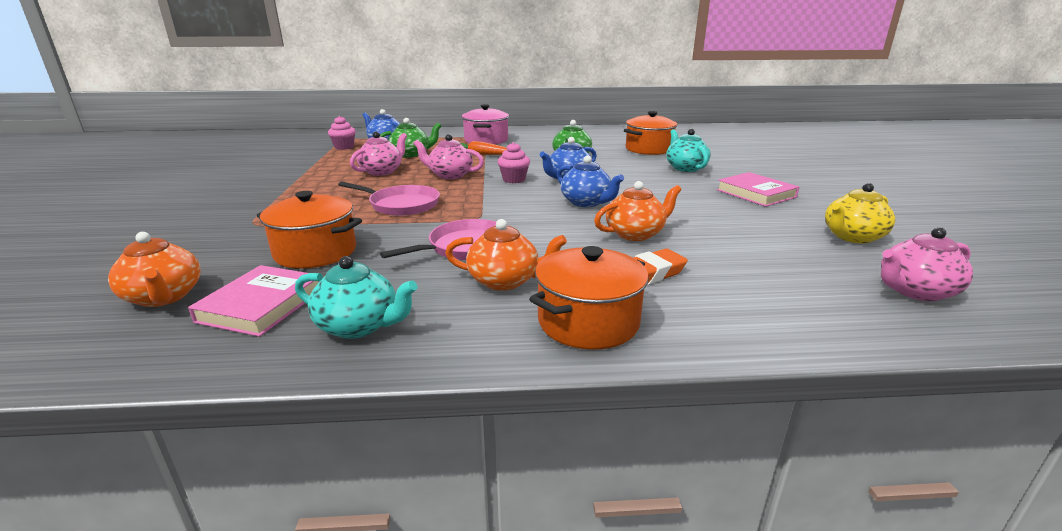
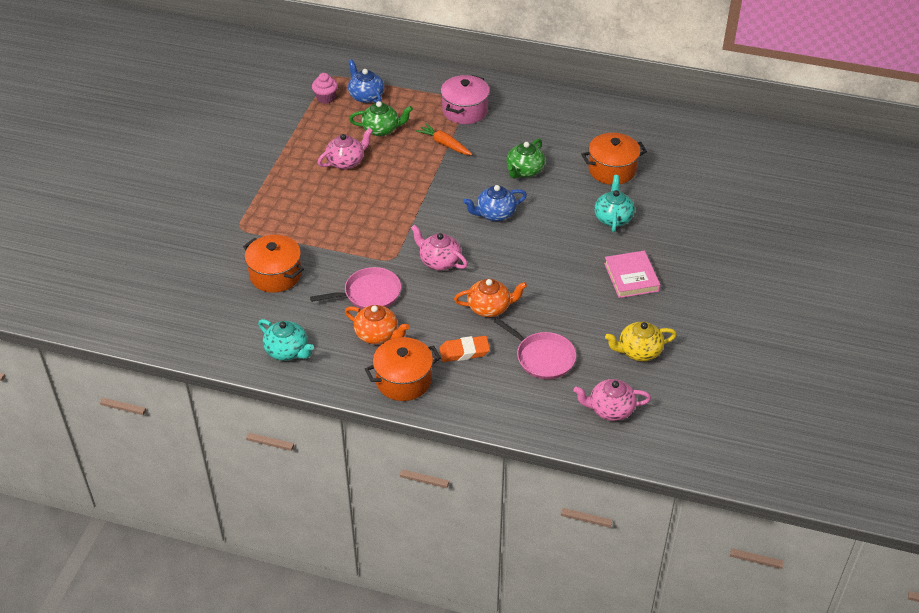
camera: 20 degrees right, 20 degrees up
(164, 297) = (191, 299): orange teapot -> none
(262, 305) = (241, 320): pink book -> none
(401, 205) = (345, 225): pink pan -> pink pan (542, 357)
(450, 175) = (399, 182): pink teapot -> pink teapot (439, 261)
(514, 180) = (448, 204): pink cupcake -> none
(586, 202) = (484, 257): blue teapot -> none

